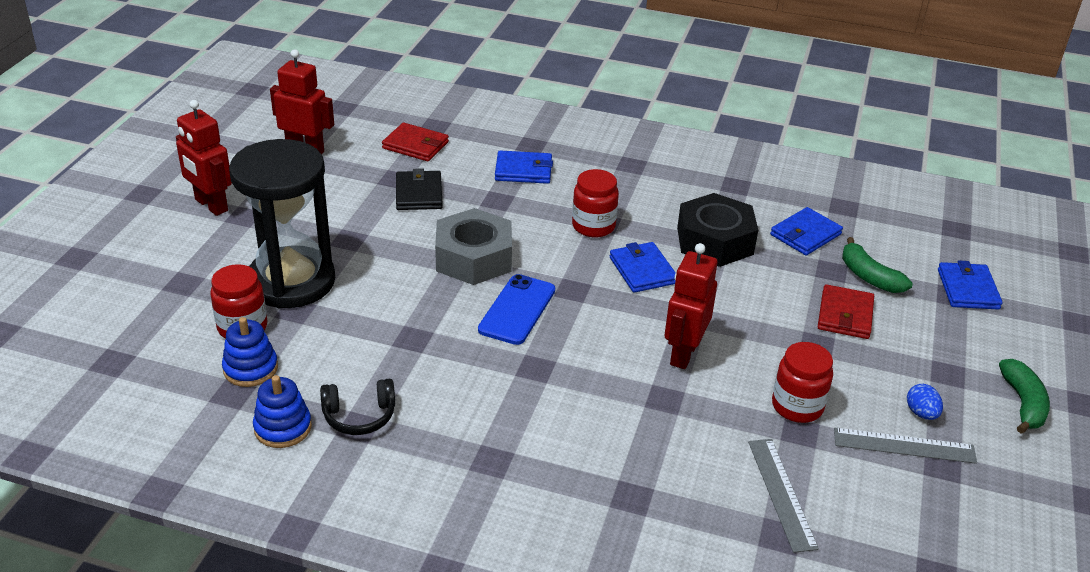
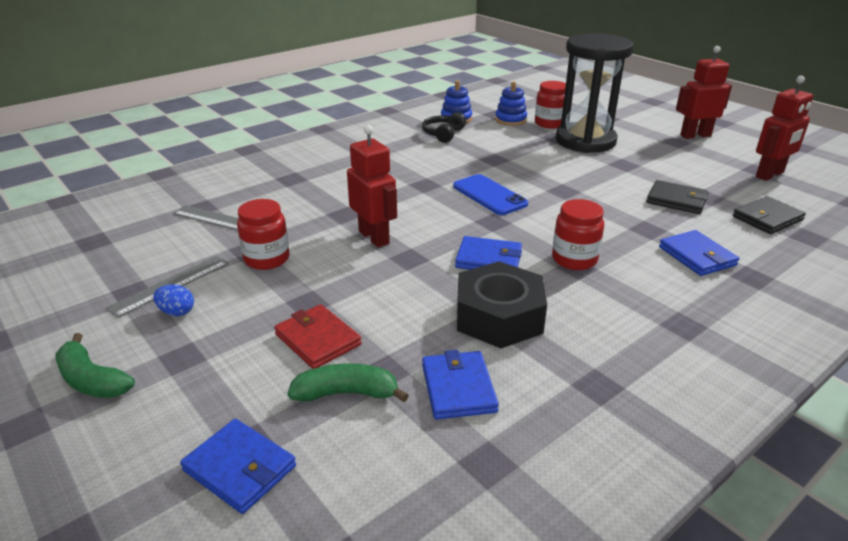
camera: 125 degrees right, 5 degrees down
(415, 145) = (767, 218): red wallet -> black wallet
(473, 258) = (566, 197): grey nut -> none
(523, 170) = (697, 256): blue wallet -> blue wallet turned 60 degrees counterclockwise

